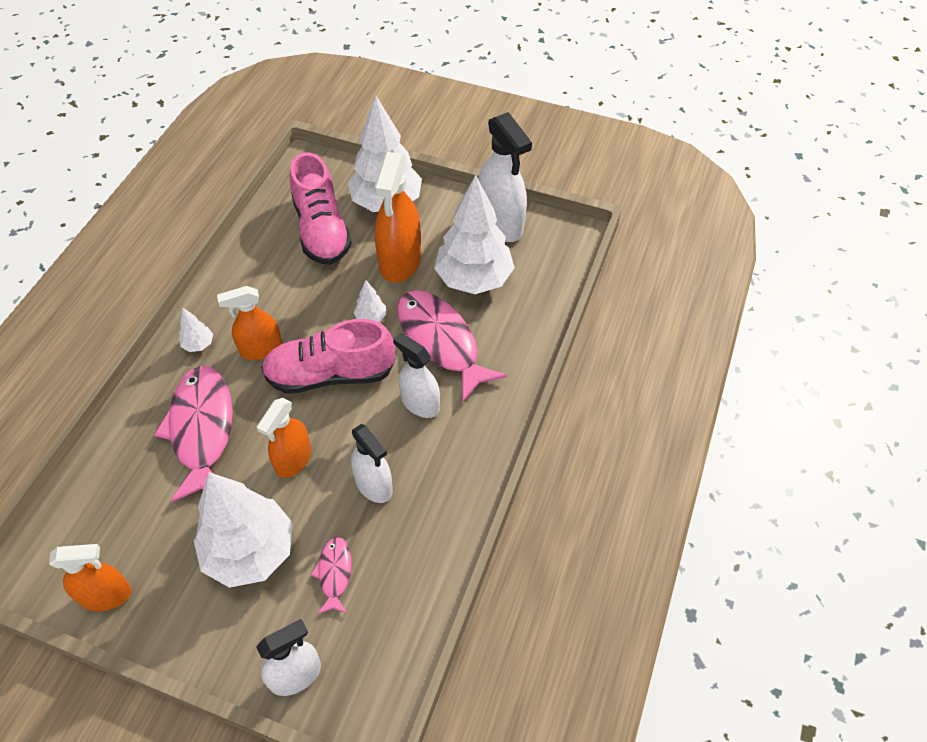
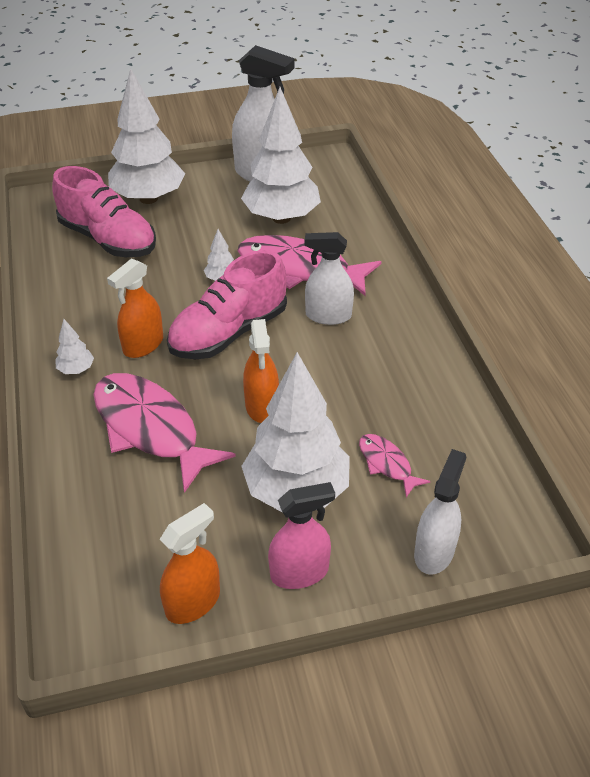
camera: 35 degrees left, 10 degrees down
(191, 622) = (299, 572): none -> pink spray bottle
(374, 485) = (351, 387): white spray bottle -> none
(400, 261) = (205, 231): orange spray bottle -> none

